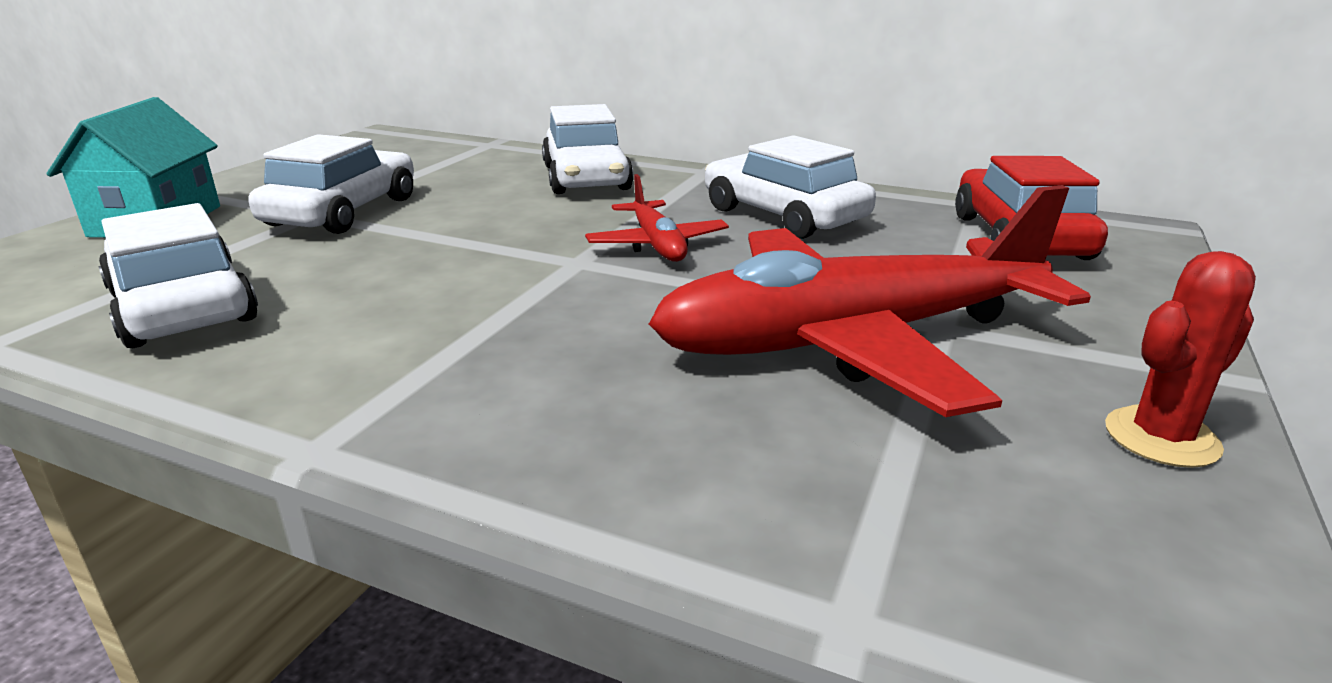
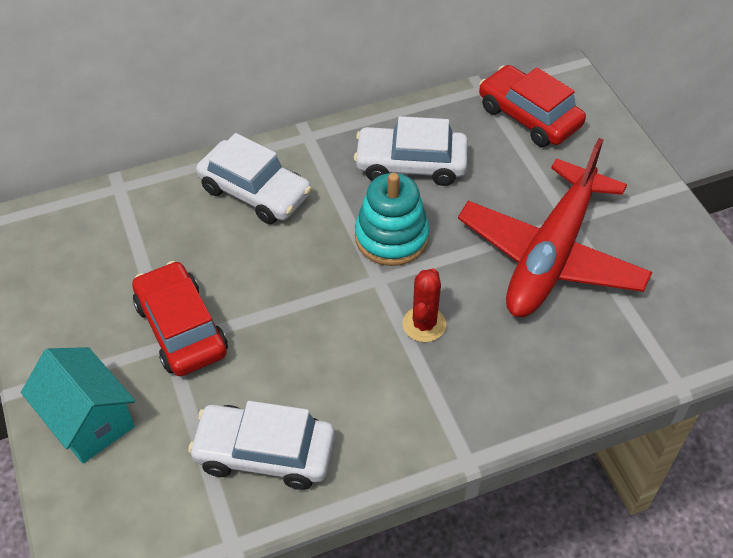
camera: 45 degrees left, 25 degrees up
(343, 212) = (181, 328): white car -> red car
(657, 244) = (391, 237): red plane -> turquoise stacking toy
(1161, 437) = (682, 241): red cactus -> red cactus (424, 324)

